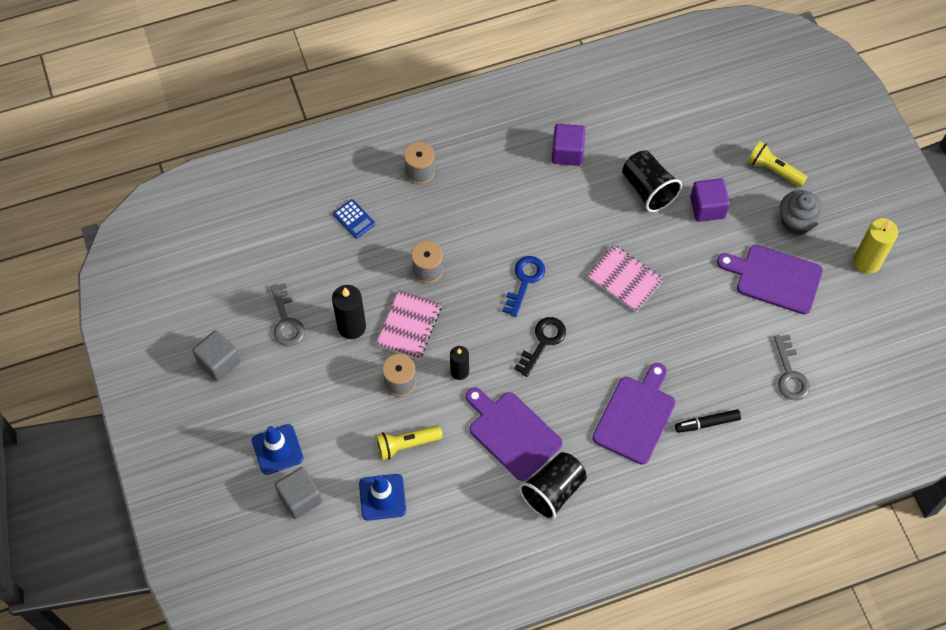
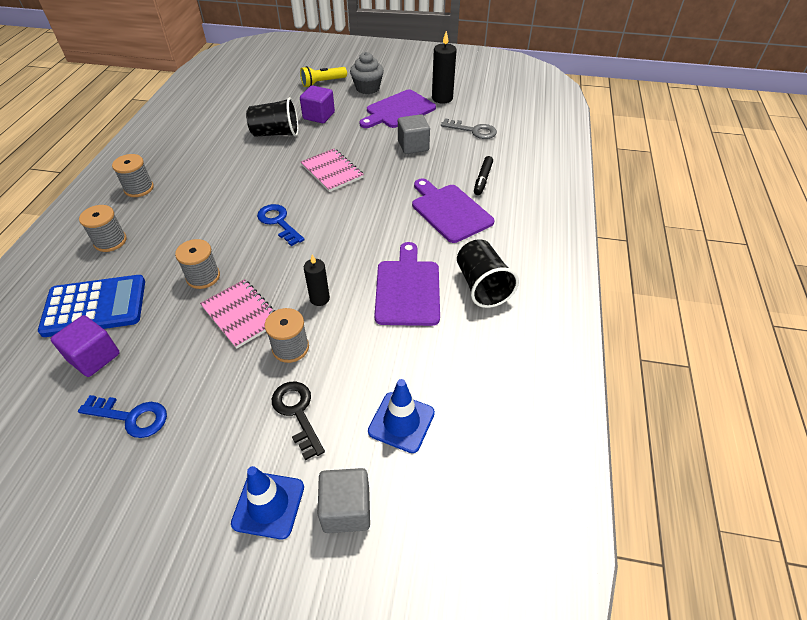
camera: 60 degrees left, 15 degrees down
(219, 362) = (105, 517): grey cube -> grey cube (413, 146)
(286, 321) = (131, 417): grey key -> blue key
(351, 326) = (197, 360): black candle -> black candle (442, 98)
(354, 219) = (95, 306): blue calculator -> blue calculator, size x2.13
(406, 445) = (359, 373): yellow flashlight -> none
(491, 138) = (139, 188): none -> grey spool
(512, 433) = (408, 289): purple cutting board -> purple cutting board turned 105 degrees clockwise
(543, 342) = (341, 234): black key -> black key (297, 413)
(567, 153) = (201, 157): purple cube -> purple cube (94, 357)
(624, 279) = (332, 171): pink notebook -> pink notebook turned 75 degrees clockwise
(867, 262) = (421, 76): yellow candle -> none

